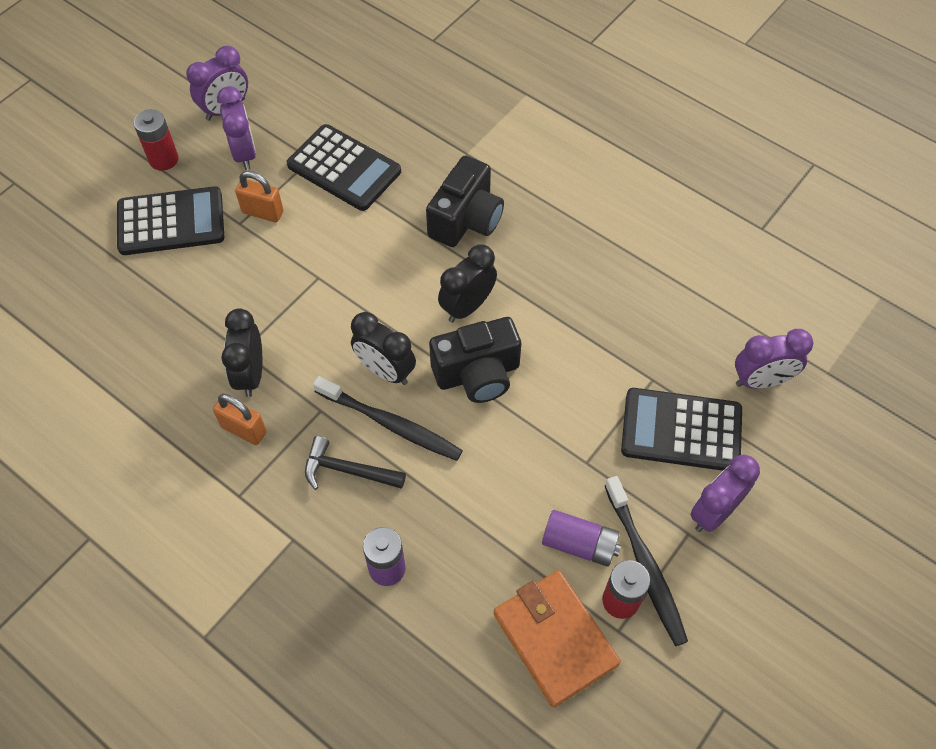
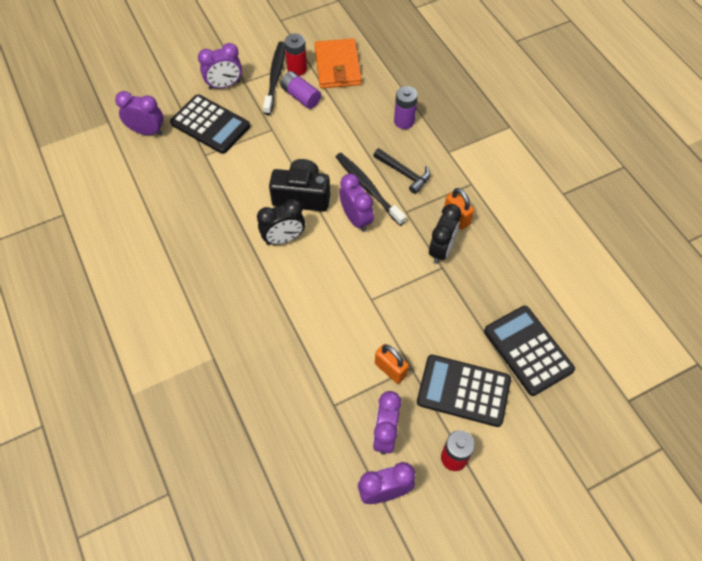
camera: 155 degrees left, 0 degrees up
(344, 168) = (312, 383): black calculator -> black calculator (528, 350)
(385, 371) = (356, 219): black clock -> purple clock
(466, 219) = (247, 300): black camera -> none

